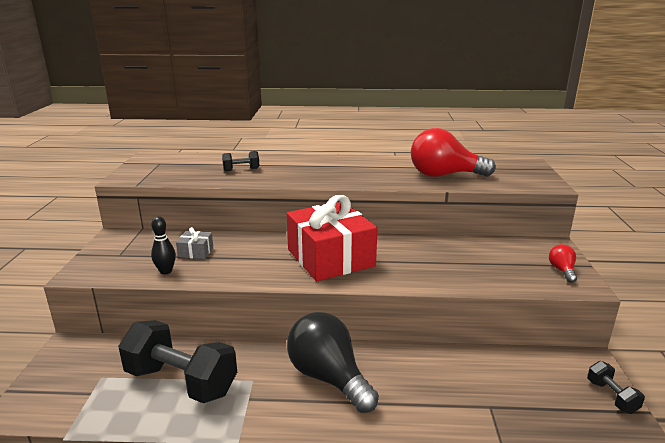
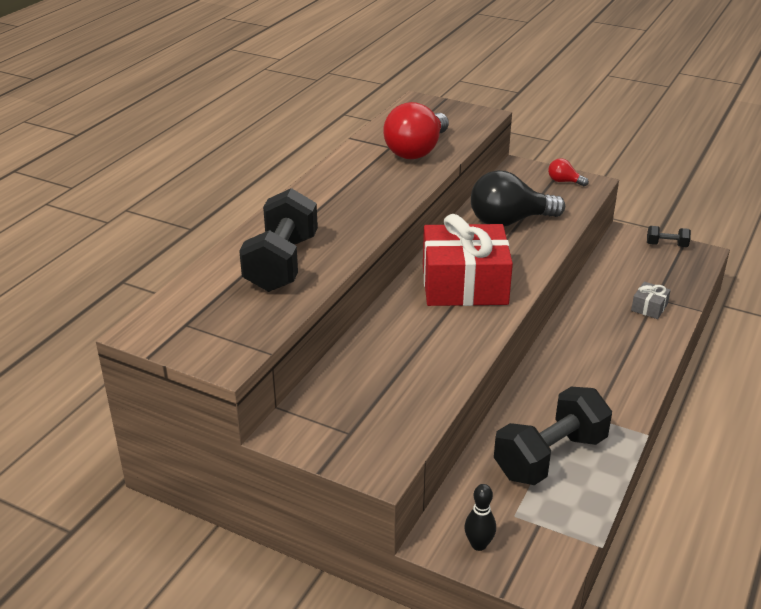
camera: 65 degrees left, 10 degrees up
(166, 271) = (422, 399): black bowling pin -> black bowling pin (478, 544)
(196, 252) = (386, 370): grey gift -> grey gift (649, 307)
(241, 169) = (281, 263): black dumbbell -> black dumbbell, size x2.21
(328, 377) = (586, 365): black light bulb -> black light bulb (509, 221)

